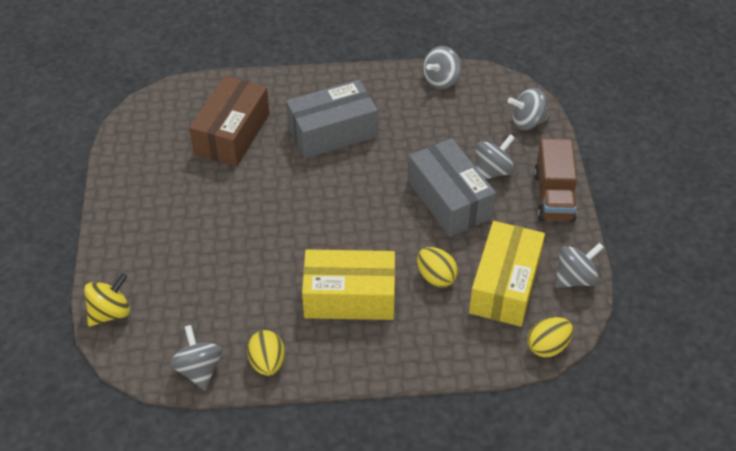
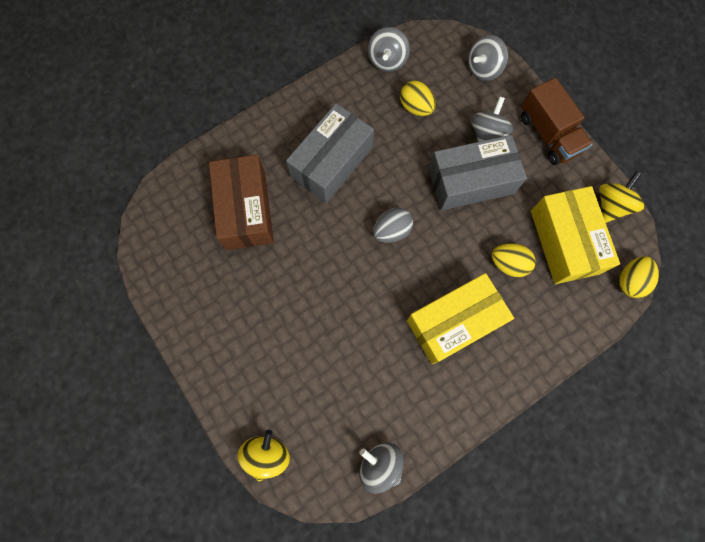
camera: 30 degrees left, 25 degrees up
(267, 363) = (431, 424): yellow egg -> yellow egg (416, 107)
(346, 204) = (392, 230): none -> grey egg
(449, 200) = (471, 181): grey box -> grey box turned 45 degrees counterclockwise
(575, 278) = (611, 205): grey spinning top -> yellow spinning top

